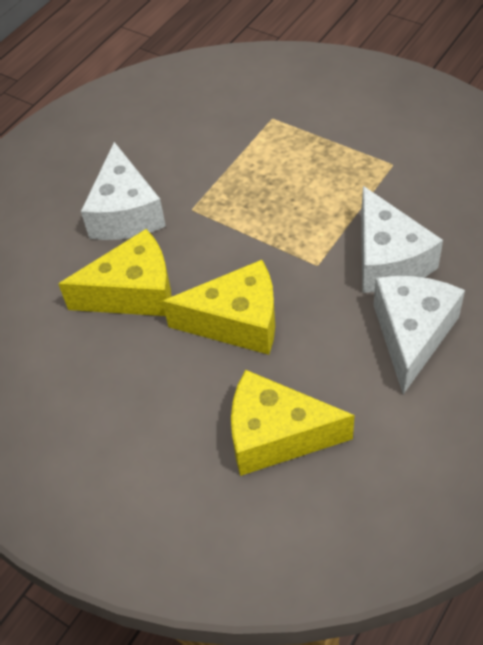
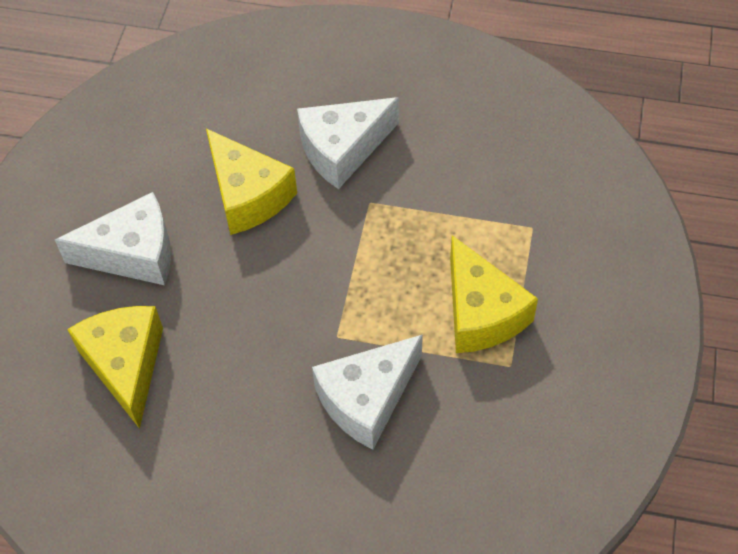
camera: 65 degrees right, 5 degrees up
(237, 322) = (242, 291): yellow cheese -> yellow cheese (481, 313)
(412, 334) = (276, 447): white cheese -> white cheese (133, 254)

